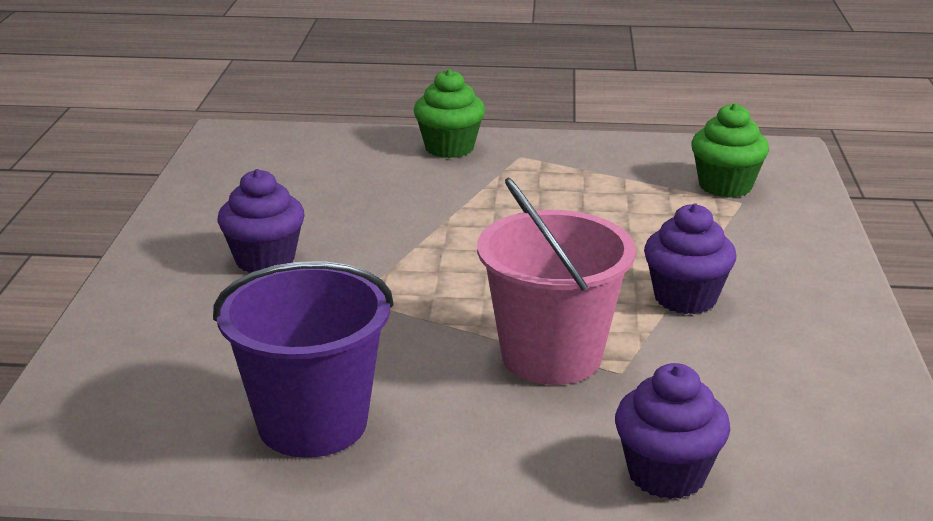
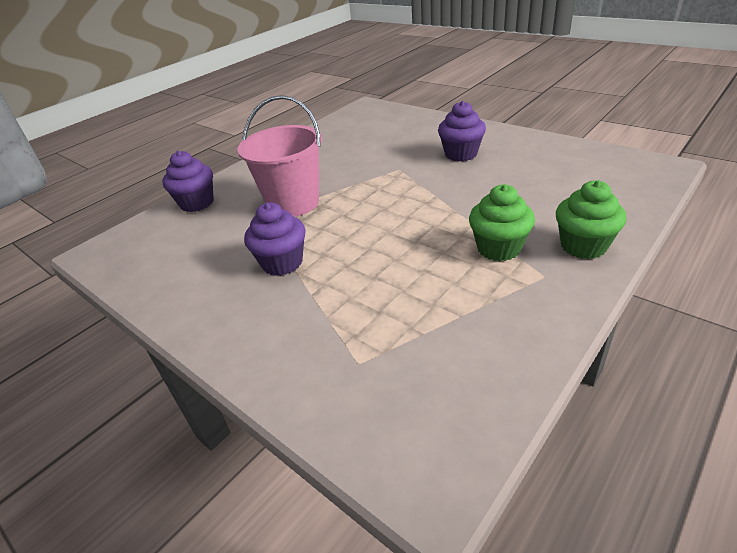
camera: 130 degrees right, 10 degrees up
(312, 423) = (323, 146): purple bucket -> none
(725, 186) = (393, 370): green cupcake -> green cupcake (498, 248)

